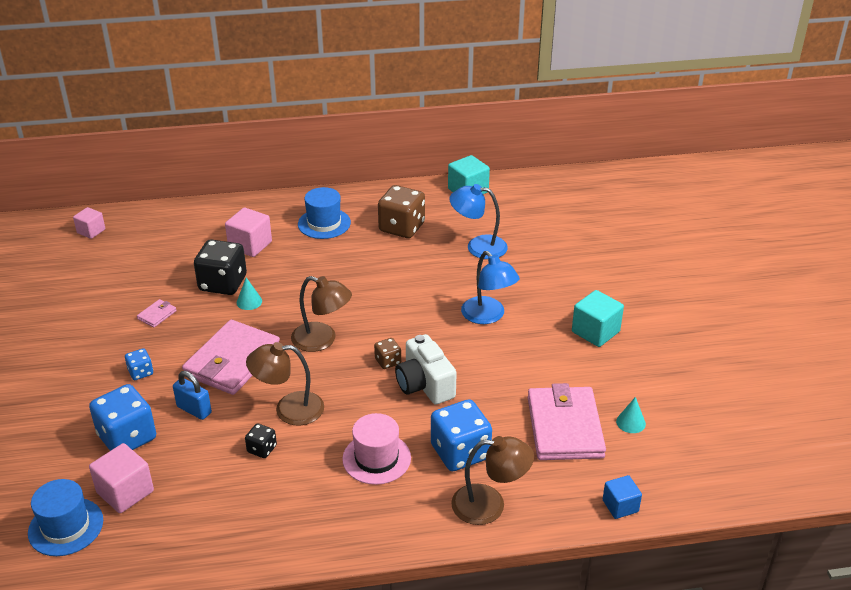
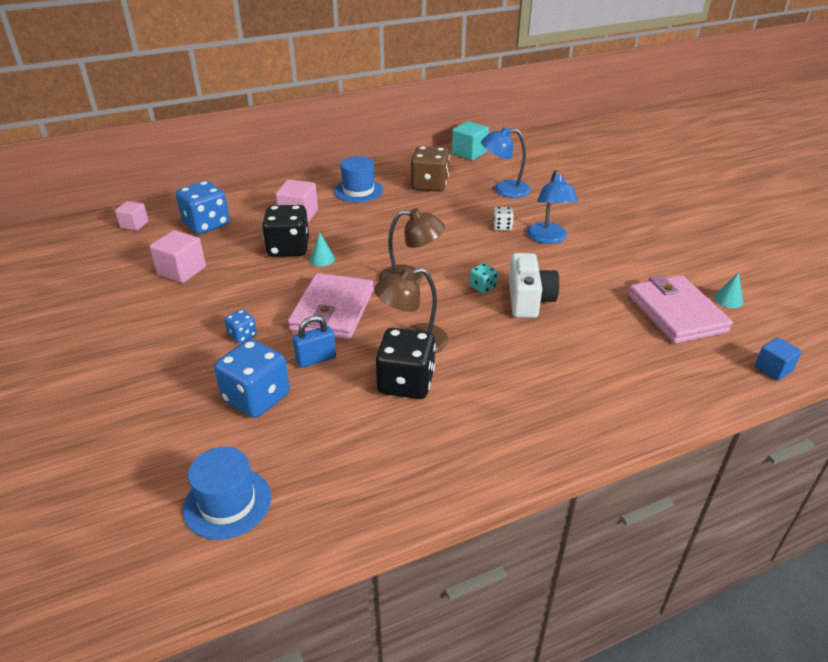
camera: 15 degrees left, 0 degrees up
(125, 492) = (280, 452): pink cube -> pink cube (182, 271)
(157, 315) = (235, 283): pink wallet -> none
(194, 410) = (316, 359): blue padlock -> blue padlock turned 45 degrees counterclockwise
(262, 449) = (406, 382): black dice -> black dice, size x2.04
(376, 458) = (525, 370): pink hat -> none
(388, 361) = (482, 287): brown dice -> turquoise dice
(424, 385) = (529, 300): white camera -> white camera turned 135 degrees counterclockwise
(448, 293) = (502, 227): none -> white dice
(460, 452) = (599, 350): blue dice -> blue dice (206, 224)
(488, 316) = (548, 238): blue lamp -> blue lamp turned 45 degrees clockwise
(490, 505) = (658, 391): brown lamp -> none
(595, 332) = (646, 237): turquoise cube -> none

